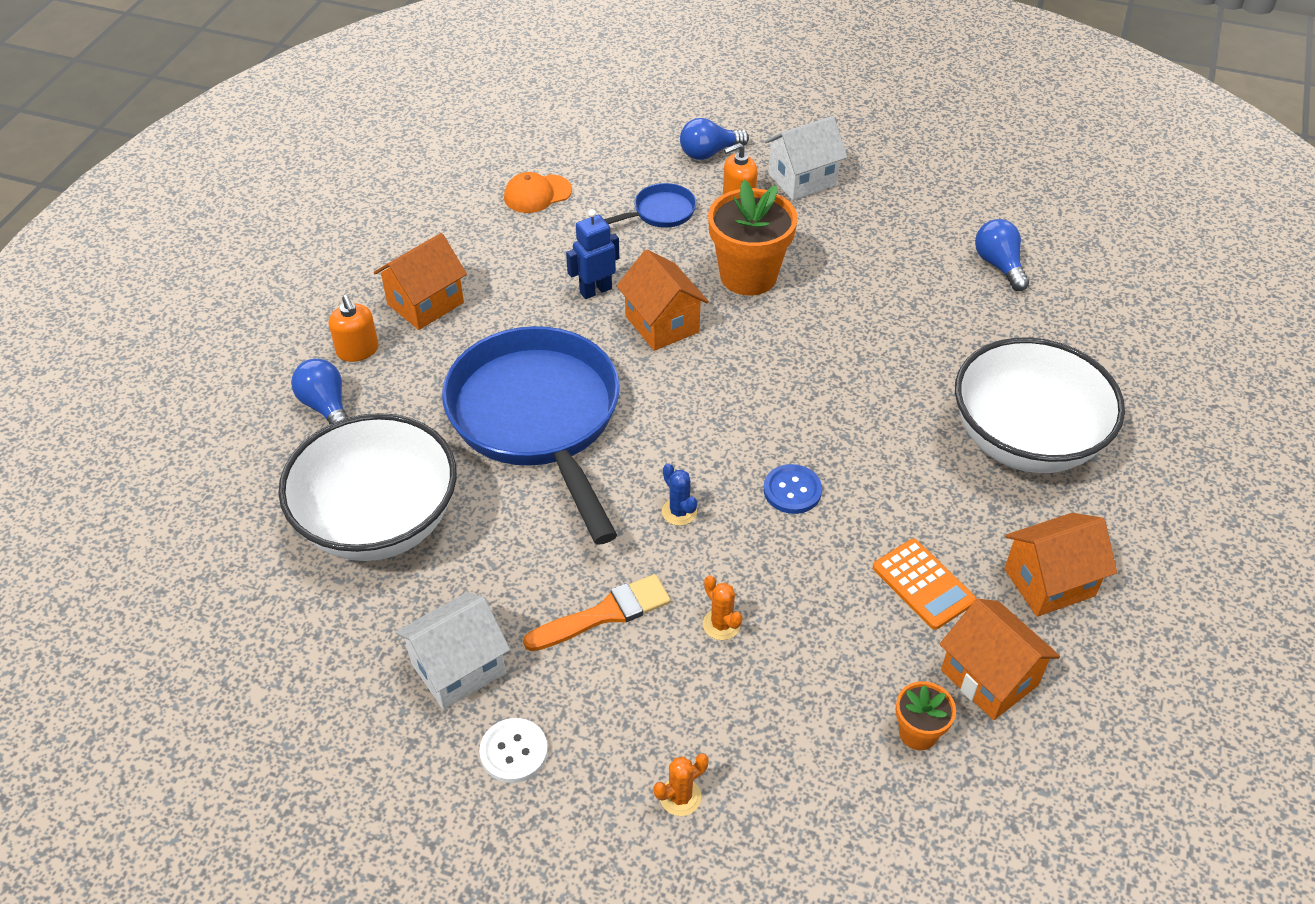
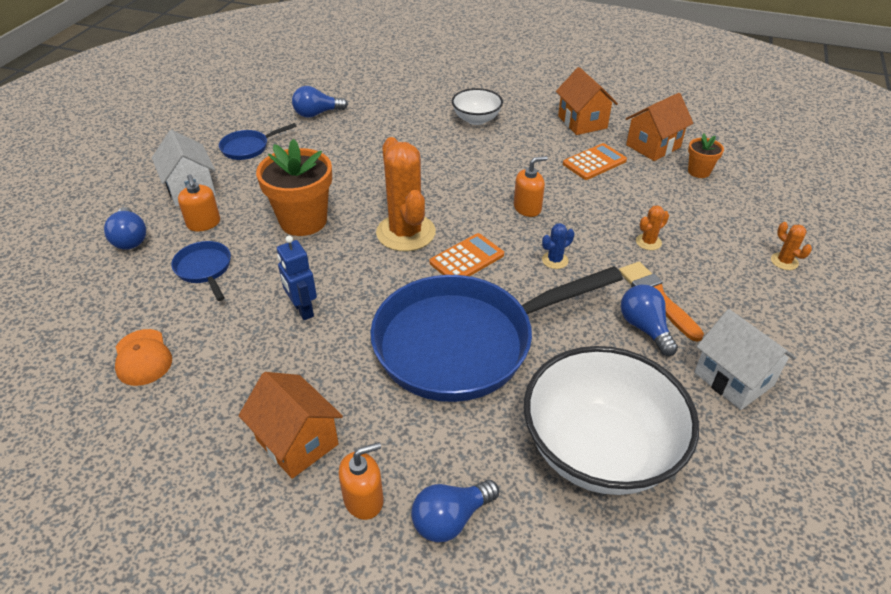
camera: 90 degrees left, 5 degrees down
(514, 751) = (790, 342): white button -> none
(550, 591) = (644, 328): none -> blue light bulb
(662, 324) = (353, 268): orange house -> none
(680, 424) = (467, 259): none -> orange calculator
(730, 366) = (406, 233): none -> orange cactus
(792, 490) = (527, 208): blue button -> orange soap dispenser
(898, 212) = (248, 148): none -> blue pan
(1025, 441) = (476, 119): white bowl -> white bowl, size x0.51

